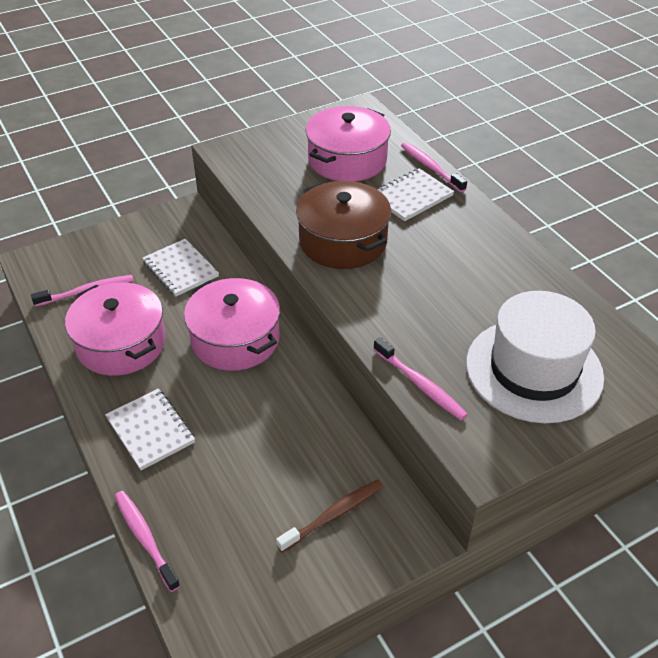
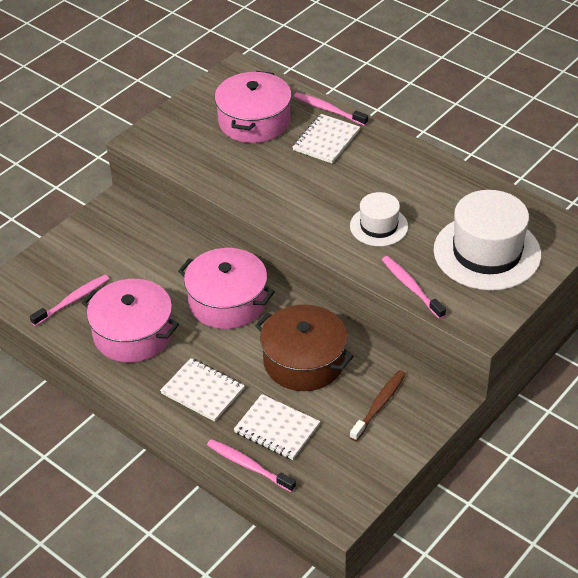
camera: 20 degrees left, 0 degrees up
(180, 269) = (143, 258): white notebook -> white notebook (277, 428)
(343, 241) = (291, 194): brown pot -> brown pot (304, 361)
(420, 302) = (379, 226): none -> white hat
(420, 384) = (411, 287): pink toothbrush -> pink toothbrush turned 150 degrees counterclockwise

